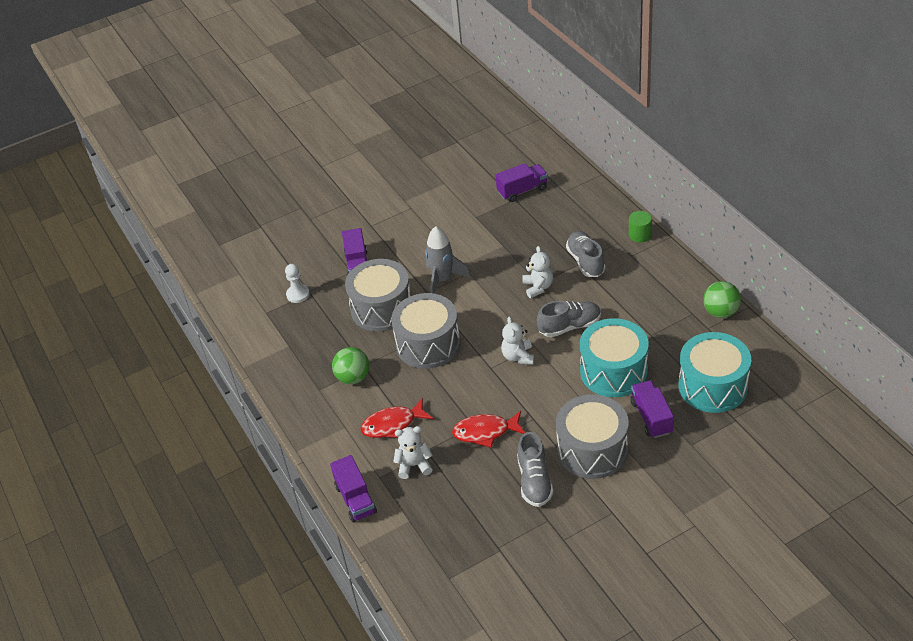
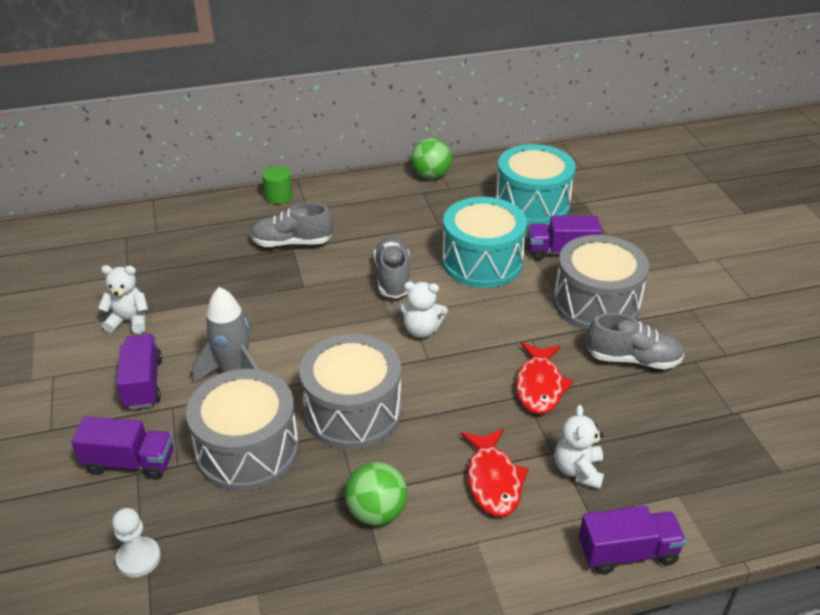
camera: 80 degrees left, 5 degrees down
(522, 190) = (121, 264): purple truck -> purple truck (143, 383)
(538, 287) = (309, 288): white teddy bear -> white teddy bear (129, 321)

